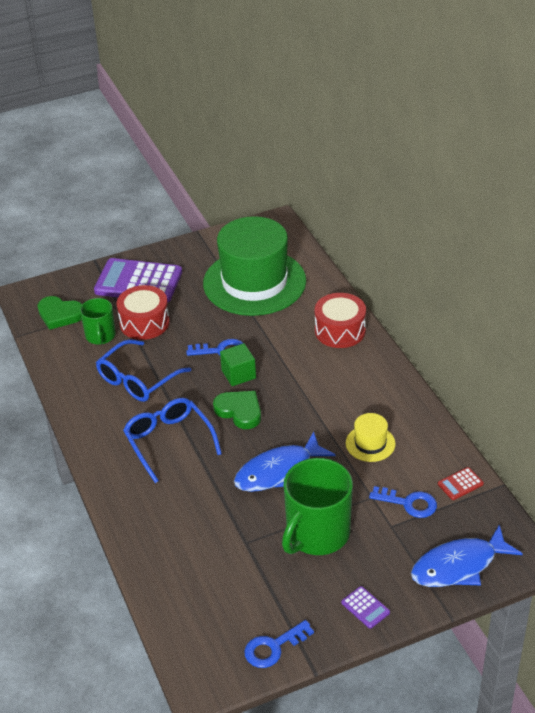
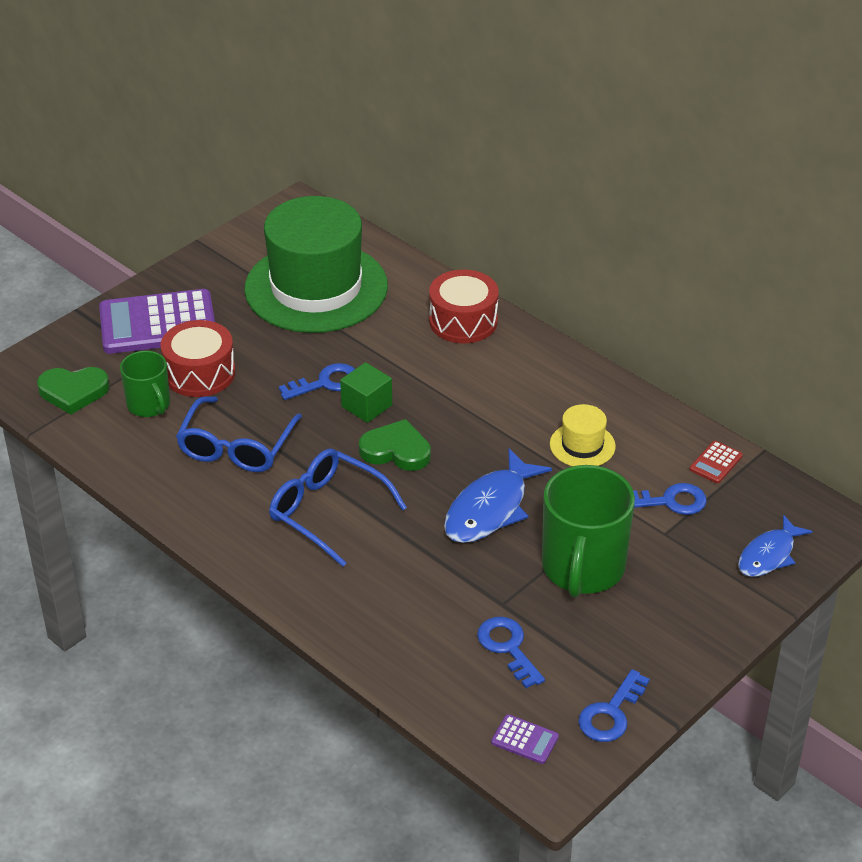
camera: 25 degrees left, 0 degrees up
(231, 575) = (508, 647): none -> blue key
(365, 607) = (691, 634): purple calculator -> purple calculator (524, 740)
(459, 566) = (769, 555): blue fish -> blue fish, size x0.66

